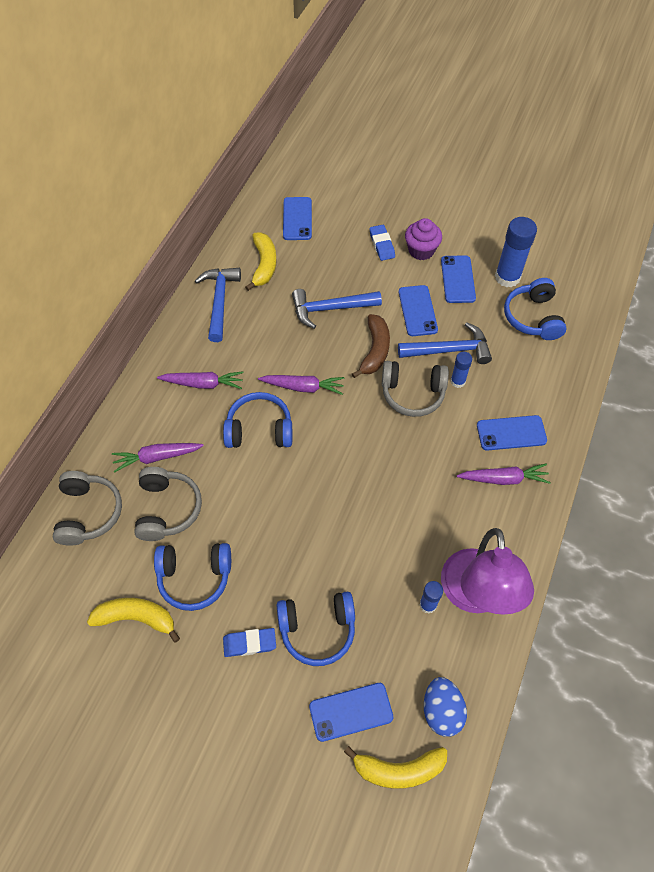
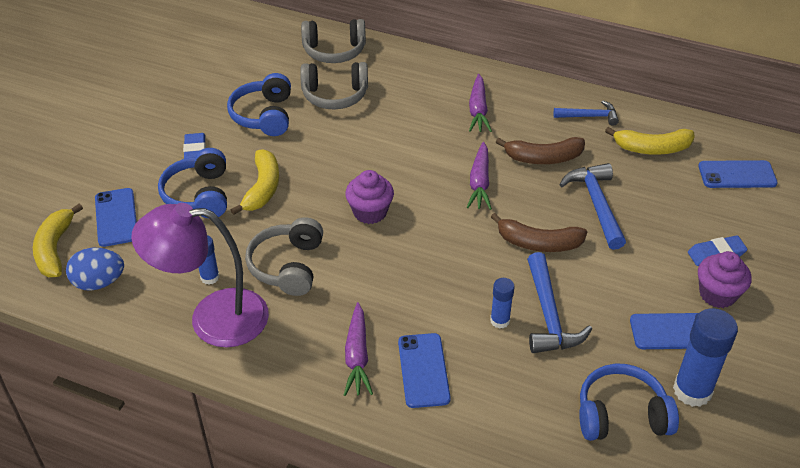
camera: 90 degrees right, 15 degrees down
(136, 618) = (231, 85): yellow banana -> yellow banana (262, 188)
(157, 457) = (390, 86): purple carrot -> none
(219, 302) = (589, 116): blue hammer -> blue hammer, size x0.64
(259, 429) = (423, 151): blue headphones -> none
(273, 339) = (543, 158): none -> brown banana
(341, 473) = (370, 212): none -> purple cupcake
(412, 393) = (478, 276): grey headphones -> grey headphones (288, 266)
(417, 311) = (609, 286): blue phone -> none

